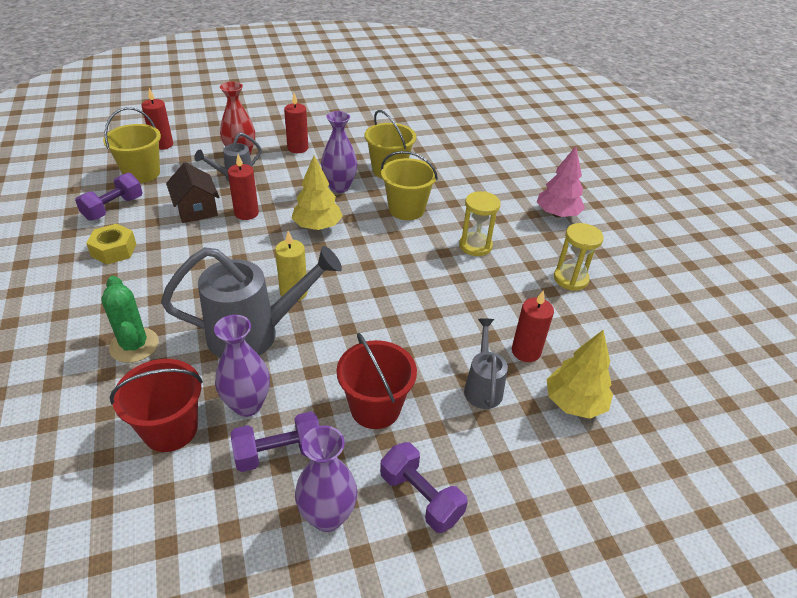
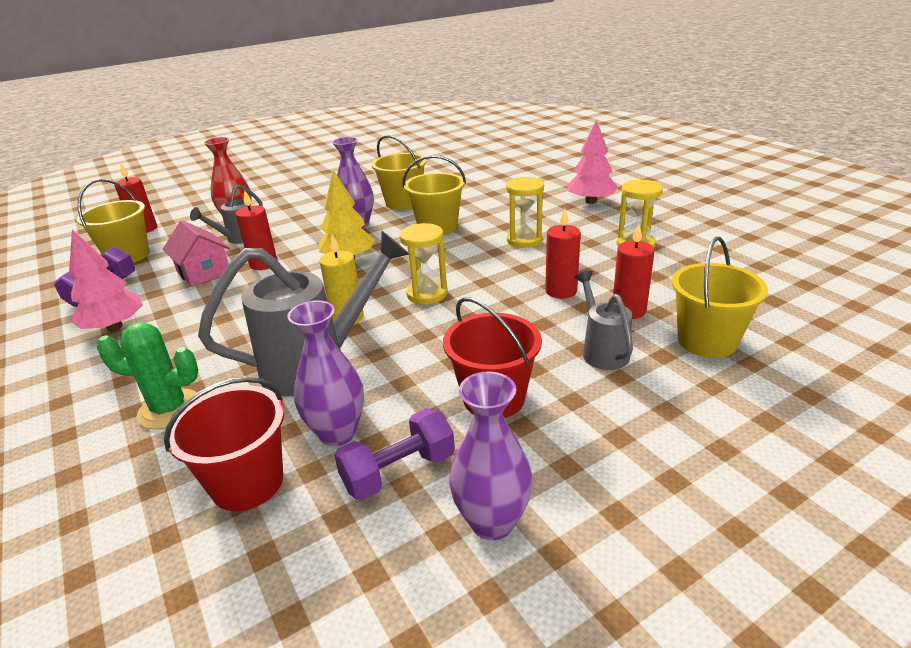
camera: 10 degrees left, 10 degrees down
(114, 250) = (114, 327): yellow nut -> pink tree
(134, 345) = (169, 409): green cactus -> green cactus turned 45 degrees counterclockwise
(196, 209) = (203, 272): brown house -> pink house
(298, 148) = (299, 204): red candle -> red candle (561, 291)
(367, 285) = (427, 294): none -> yellow hourglass
(420, 497) = (594, 471): purple dumbbell -> none
(574, 403) = (707, 341): yellow tree -> yellow bucket

